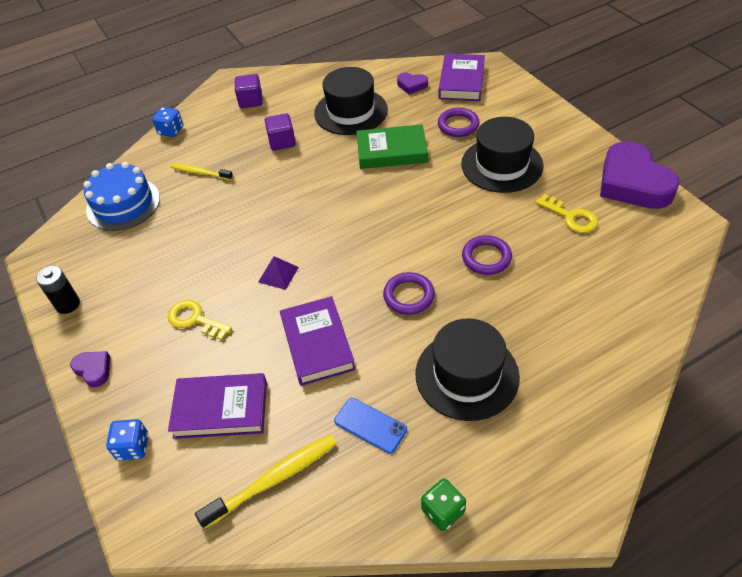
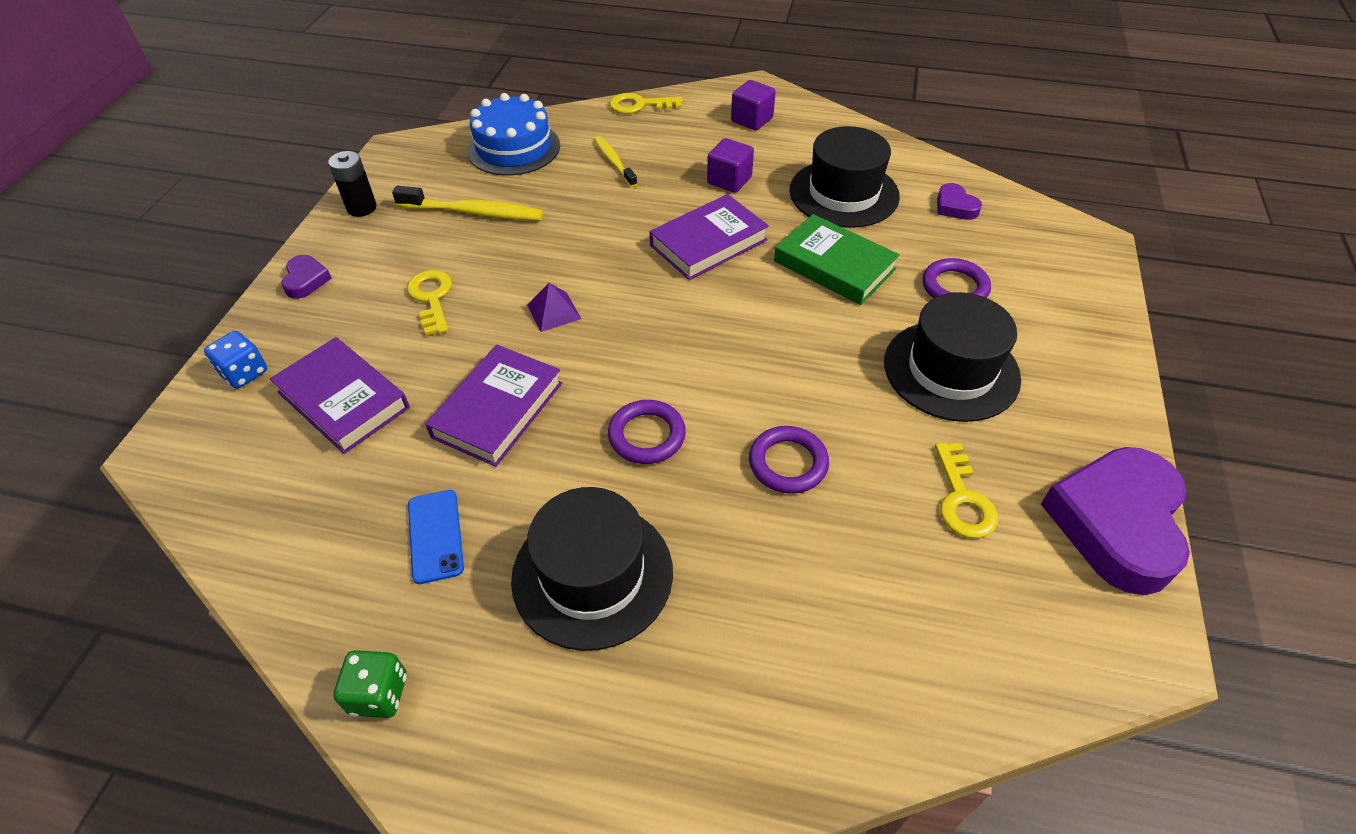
camera: 40 degrees right, 0 degrees up
(171, 131) = (639, 105): blue dice -> yellow key
(273, 479) = (295, 506): yellow toothbrush -> yellow toothbrush (473, 212)
(461, 81) = (1027, 239): purple book -> purple book (708, 243)

